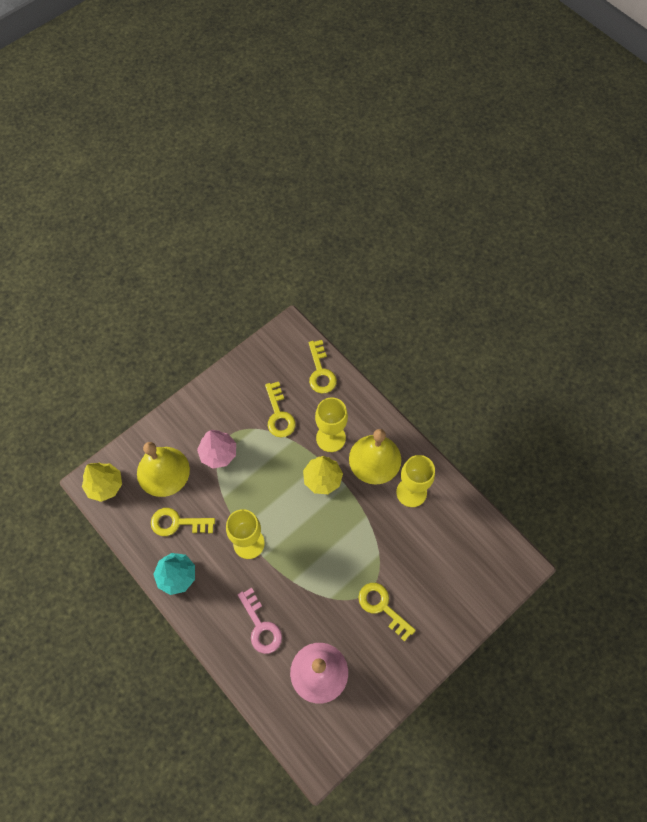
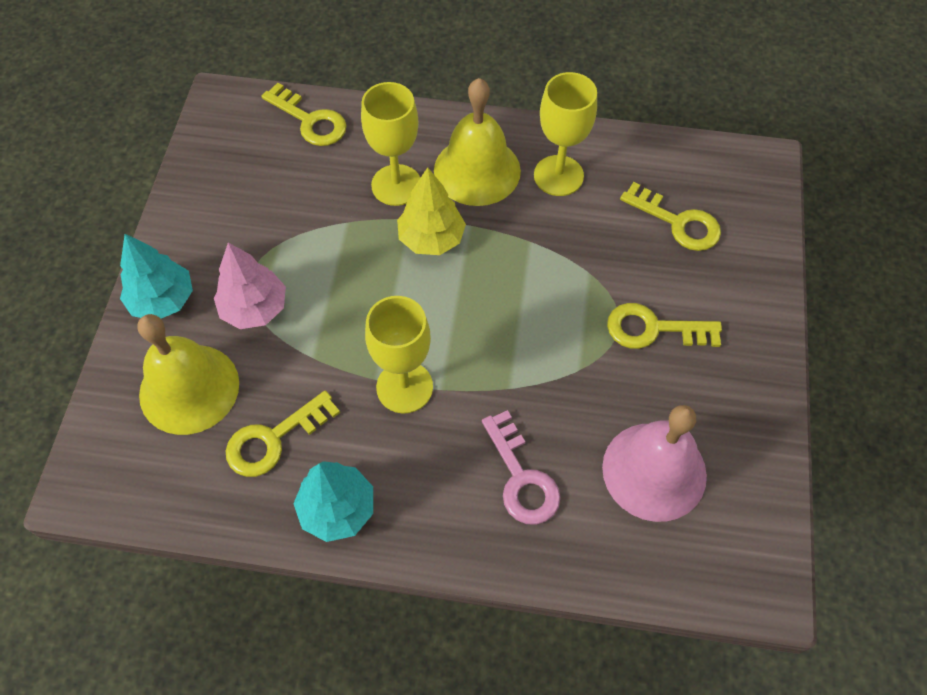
camera: 40 degrees left, 5 degrees down
(105, 485) = (109, 474): yellow tree -> none
(185, 419) = (162, 300): none -> turquoise tree
(261, 626) = (521, 477): pink key -> pink key turned 45 degrees clockwise
(279, 415) = (299, 205): yellow key -> yellow key (678, 222)

